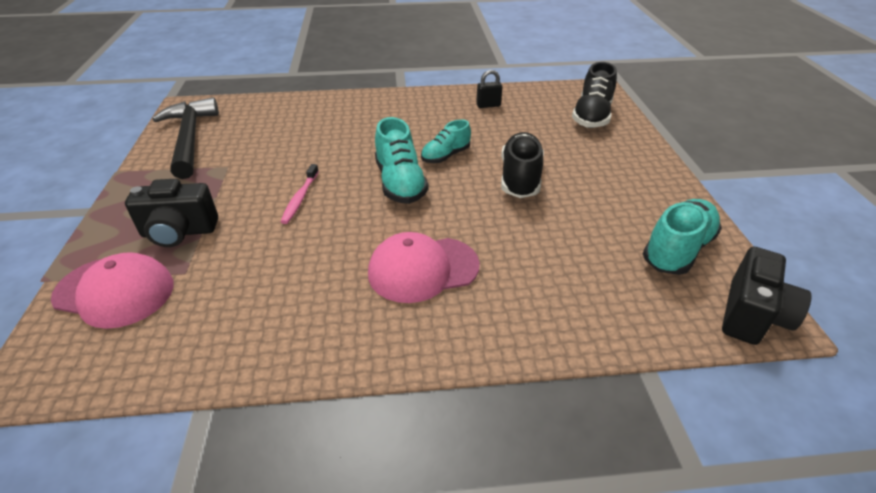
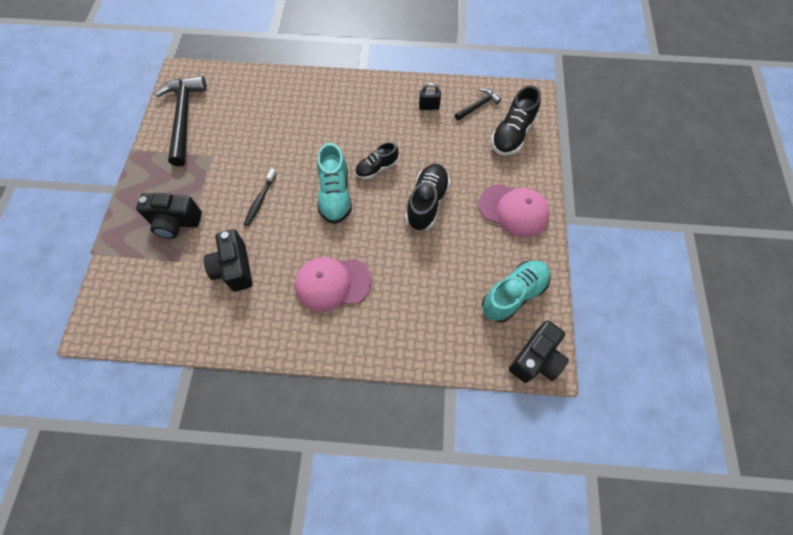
camera: 10 degrees right, 25 degrees up
(115, 291) = (136, 270): pink cap -> pink cap (513, 210)
(272, 270) = (234, 268): none -> black camera
(300, 198) = (260, 200): pink toothbrush -> black toothbrush
(445, 156) = (376, 168): turquoise shoe -> black shoe
(542, 100) = (478, 106): none -> black hammer

